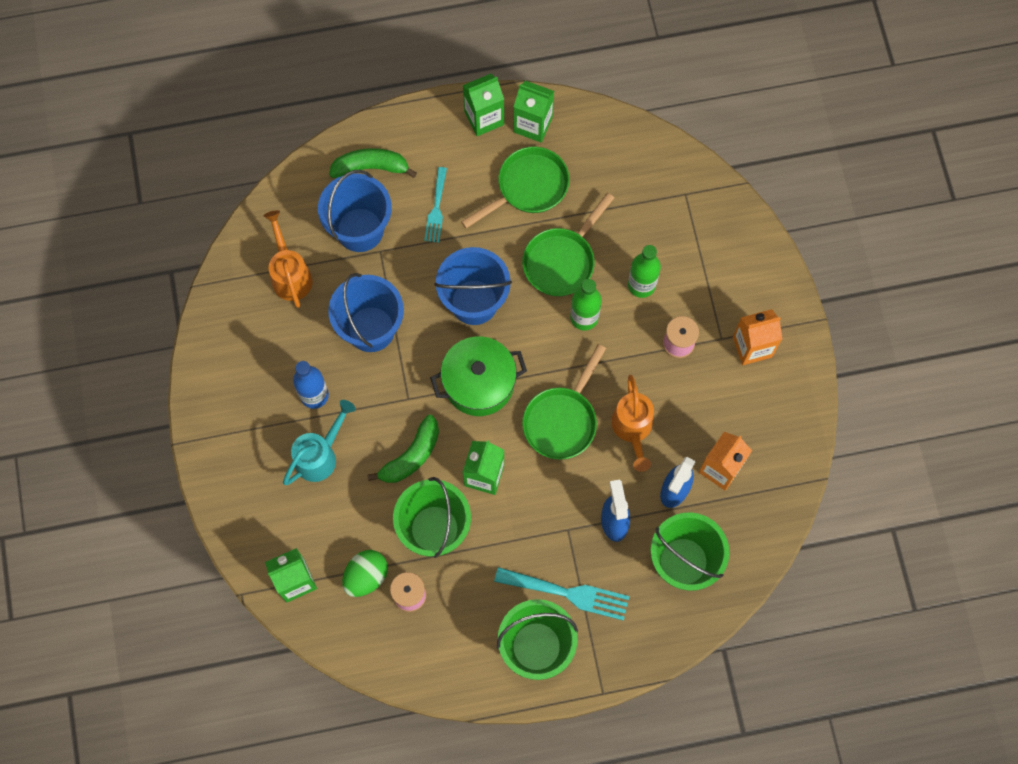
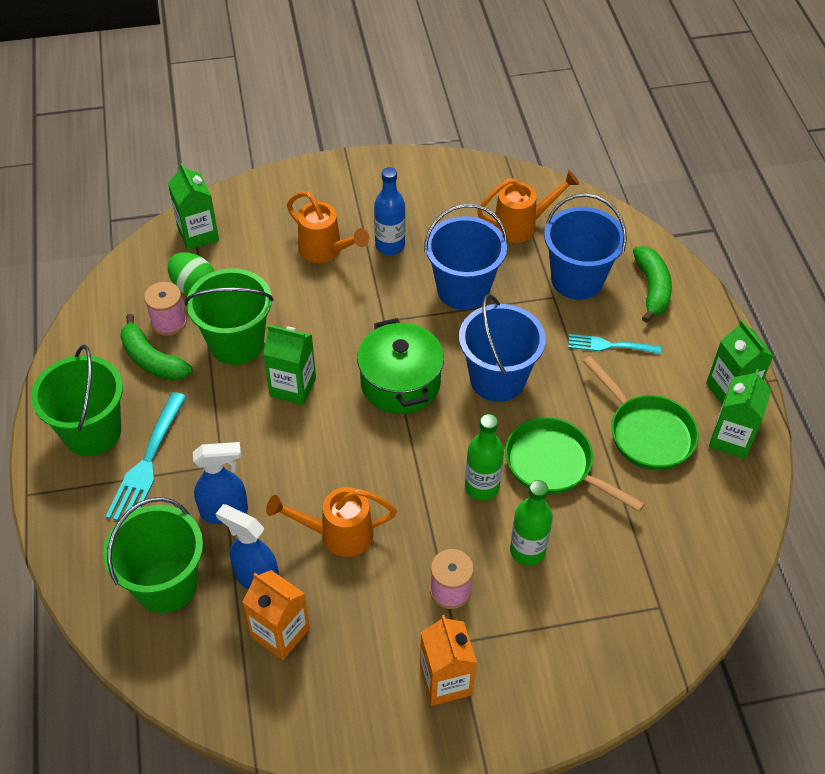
camera: 90 degrees right, 20 degrees down
(320, 455) = (325, 251): turquoise watering can -> orange watering can
(411, 456) = (319, 323): green banana -> green banana (152, 359)
(562, 420) = (353, 462): green pan -> none

